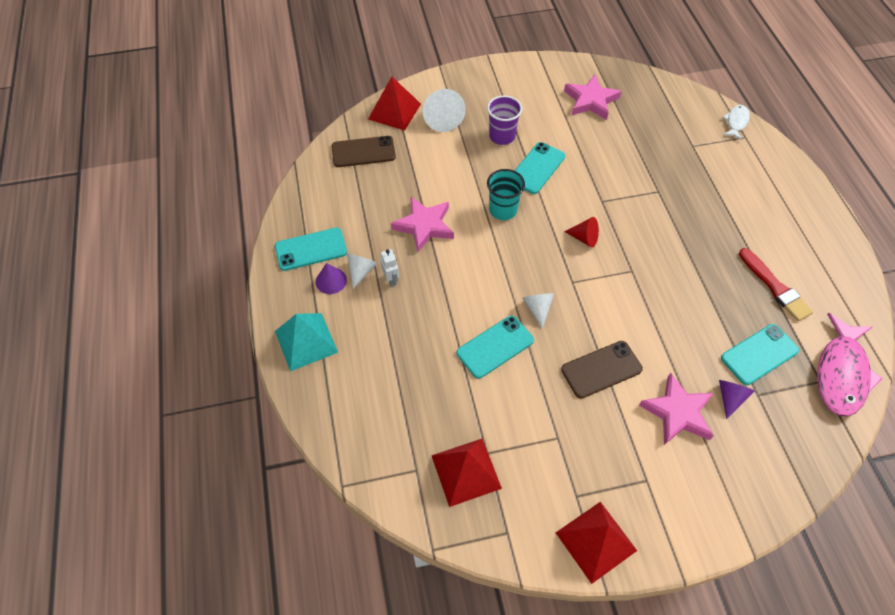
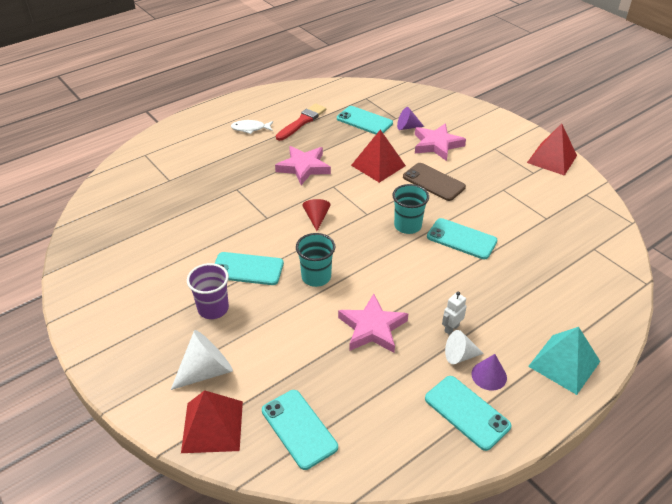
camera: 115 degrees left, 15 degrees down
(363, 152) = (299, 429): brown phone -> turquoise phone
(466, 471) = (569, 224): red pyramid -> red pyramid (378, 165)
(537, 308) = (407, 226): white cone -> turquoise cup
(590, 100) = (128, 256): pink star -> pink star (303, 167)
(736, 122) = (127, 162): white fish -> white fish (250, 128)
(841, 373) = (354, 92): pink fish -> none

